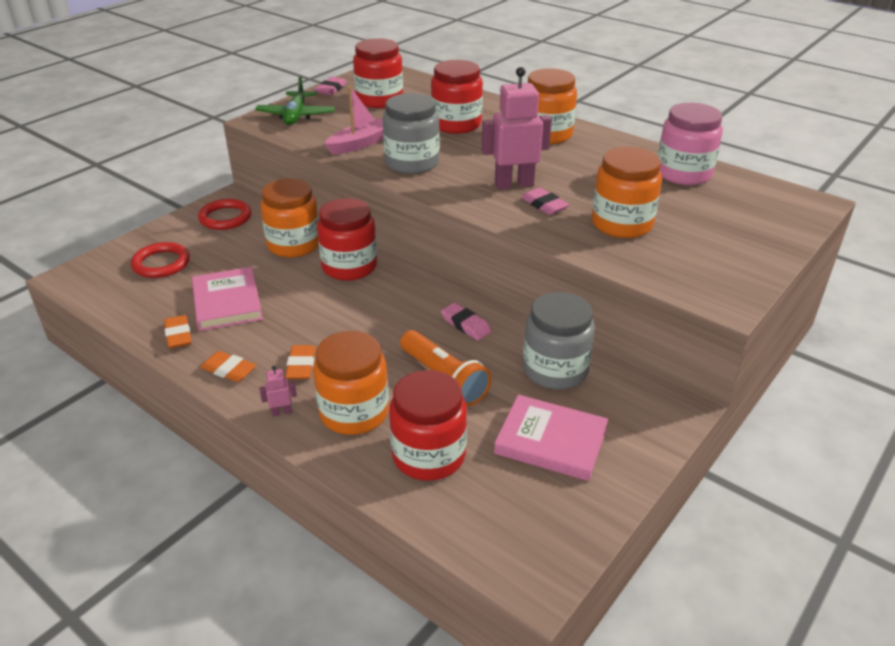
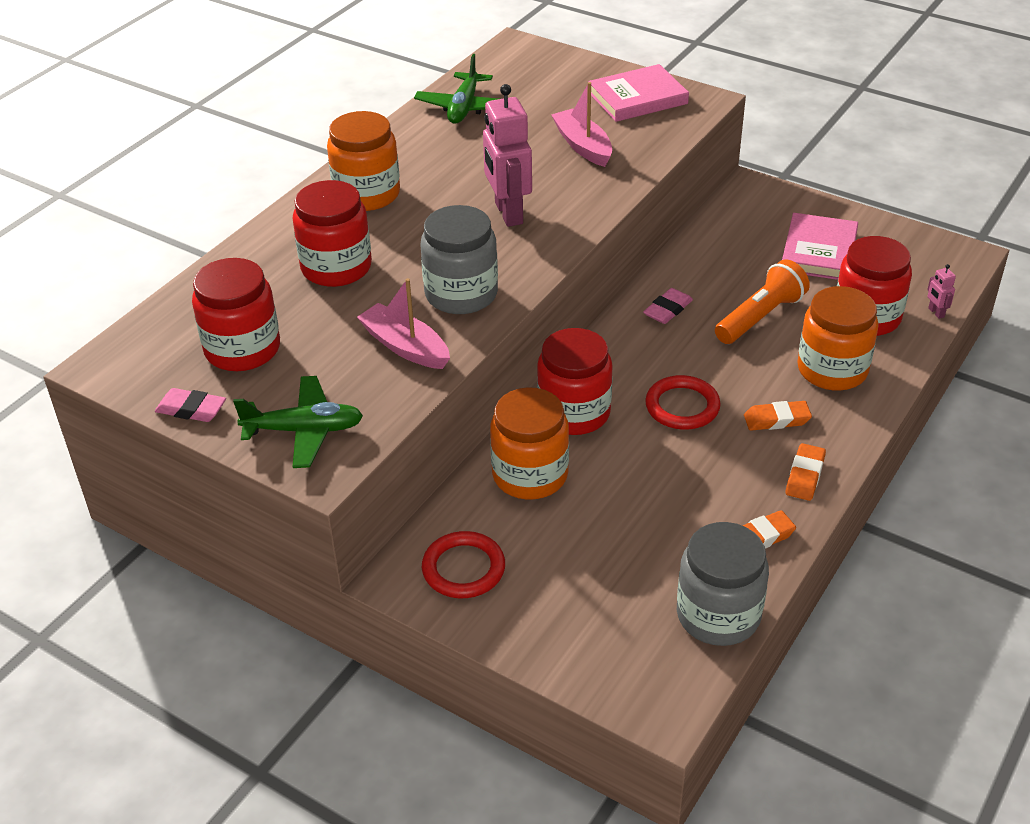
camera: 95 degrees left, 5 degrees up
(161, 263) = (604, 607): red ring -> red ring (682, 406)
(227, 302) = (679, 509): pink book -> pink book (637, 98)
(281, 412) = (852, 420): pink robot -> pink robot (936, 313)
(544, 205) = (553, 192): pink eraser -> none
(555, 370) = (722, 251): grey jar -> grey jar (718, 615)
(622, 224) = (583, 146): orange jar -> pink boat
(683, 174) = (464, 108): pink jar -> green plane

